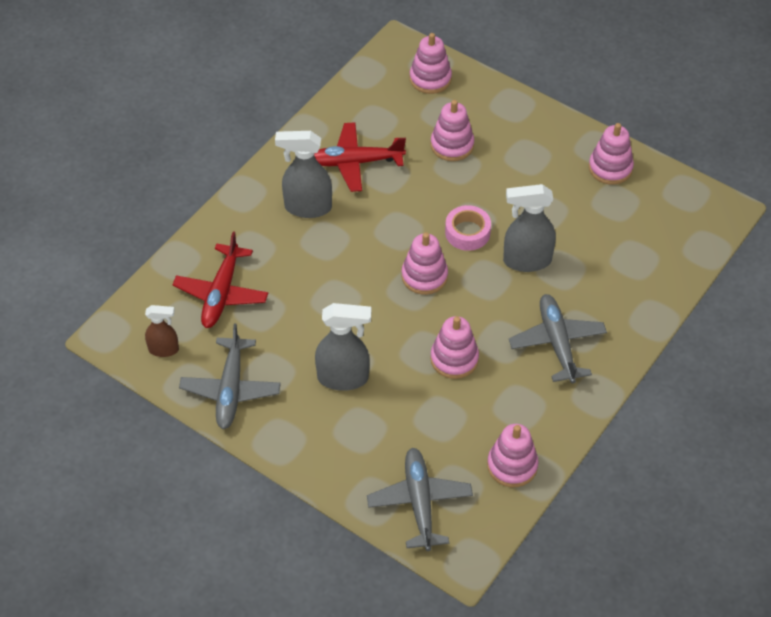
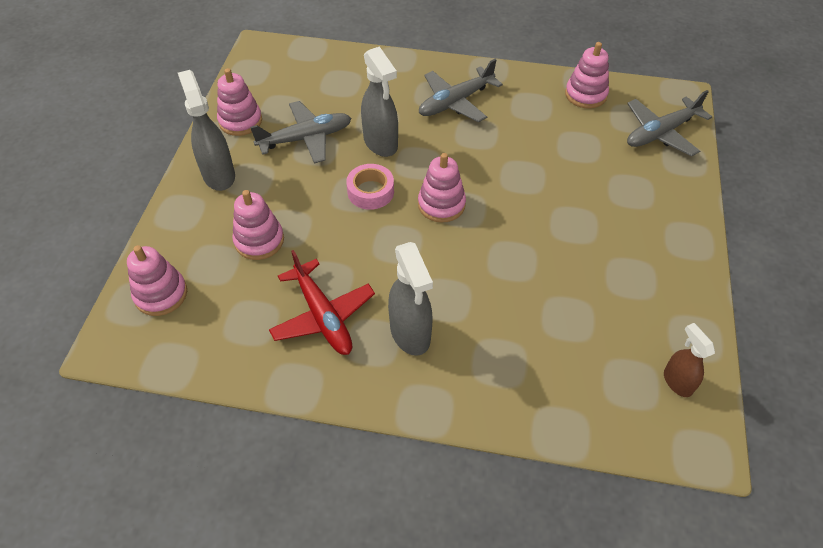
camera: 115 degrees left, 0 degrees up
(221, 293) = (572, 362): red plane -> none
(231, 389) = (671, 300): grey plane -> grey plane (305, 138)
(343, 378) = (591, 220): grey spray bottle -> grey spray bottle (219, 175)
(454, 359) = (516, 156): pink stacking toy -> none

